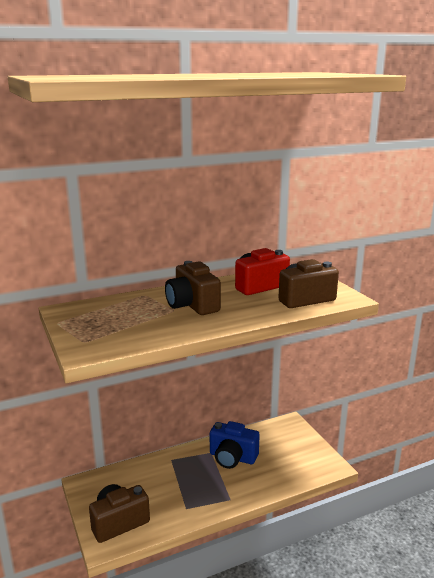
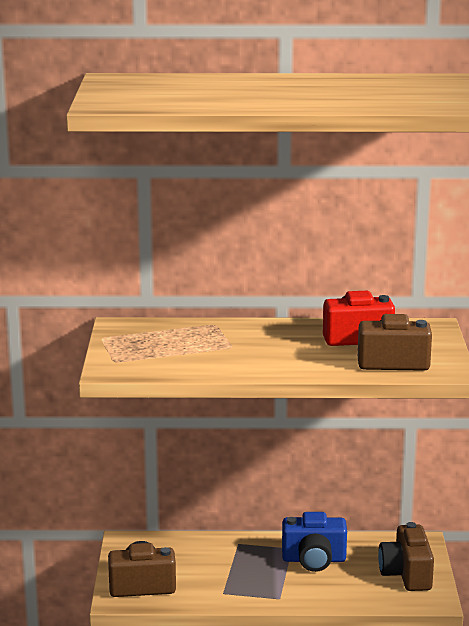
camera: 25 degrees right, 0 degrees up
(192, 305) = (256, 345): brown camera -> brown camera (406, 574)
(232, 457) = (314, 560): blue camera -> blue camera turned 45 degrees counterclockwise

